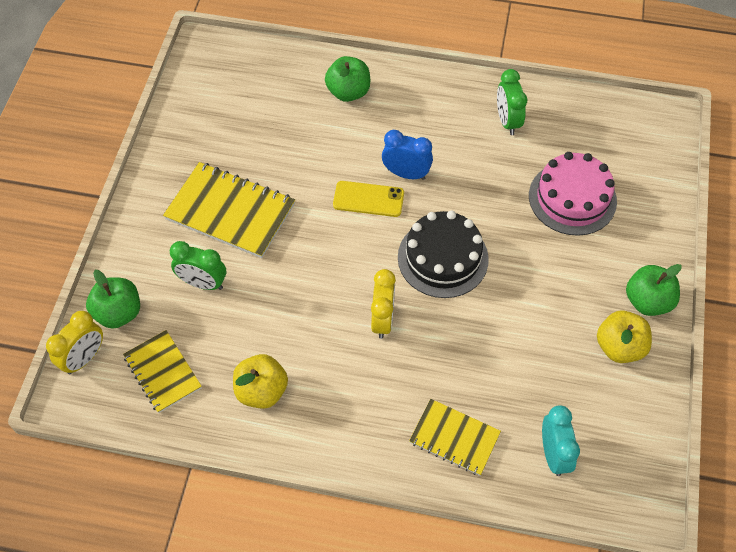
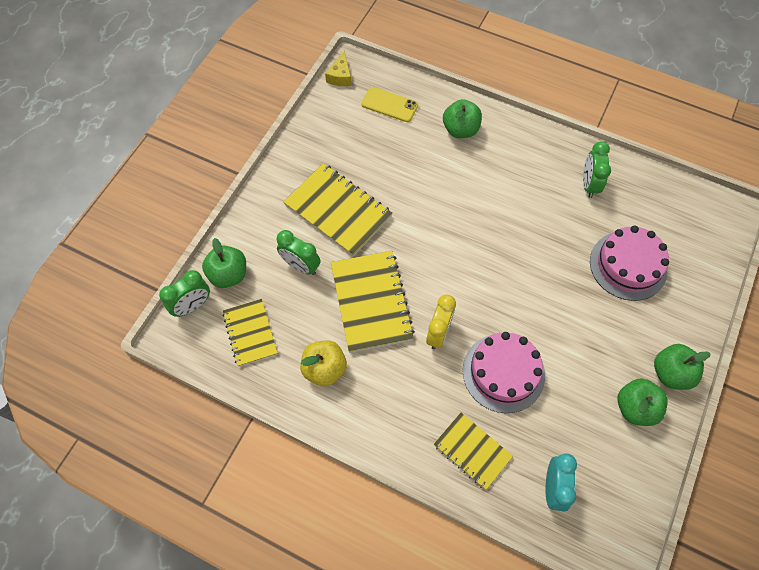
camera: 15 degrees right, 5 degrees up
(84, 358) = (192, 306): yellow clock -> green clock
(193, 61) = (340, 76): none -> yellow cheese
(296, 304) = (371, 302): none -> yellow notebook
(368, 199) = (453, 226): yellow phone -> yellow phone (389, 105)
(406, 174) = (490, 211): blue clock -> none
(443, 258) = (502, 292): black cake -> none
(466, 345) = (503, 372): none -> pink cake
(619, 347) = (635, 408): yellow apple -> green apple

